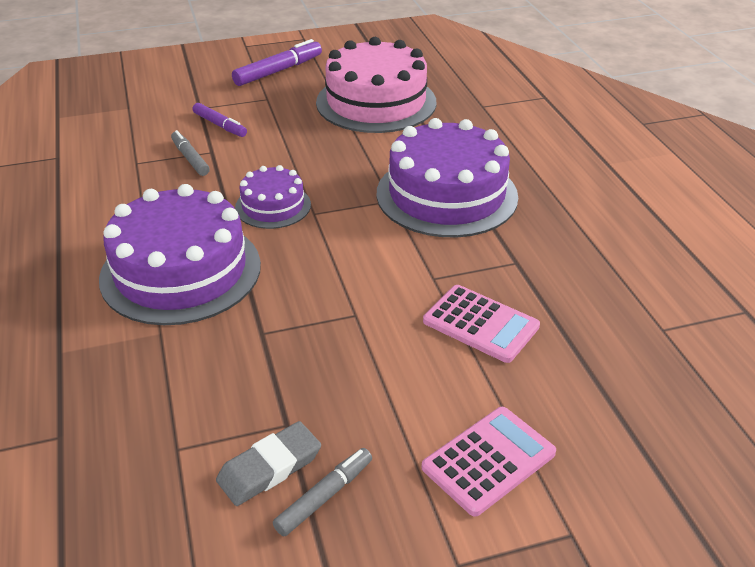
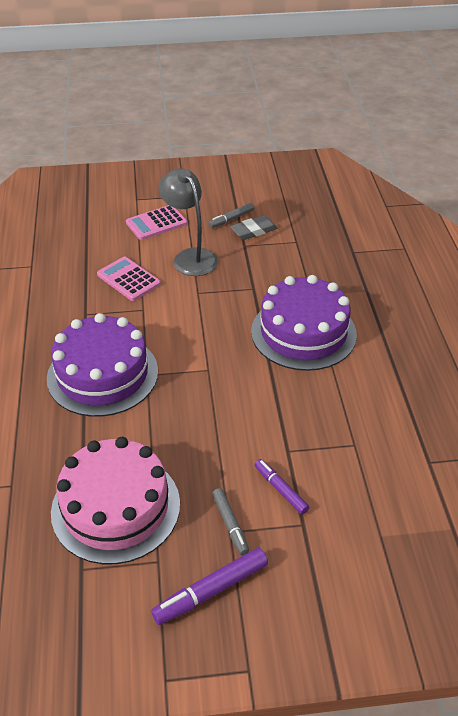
camera: 170 degrees left, 5 degrees up
(190, 158) = (306, 443): grey marker -> grey marker (230, 524)
(273, 206) = (238, 380): purple cake -> none
(388, 382) = (190, 257): none -> grey lamp

